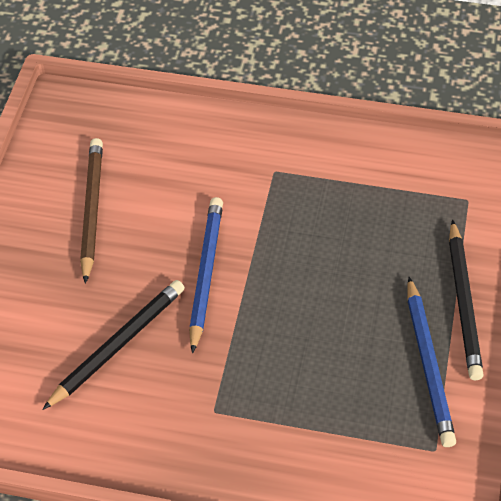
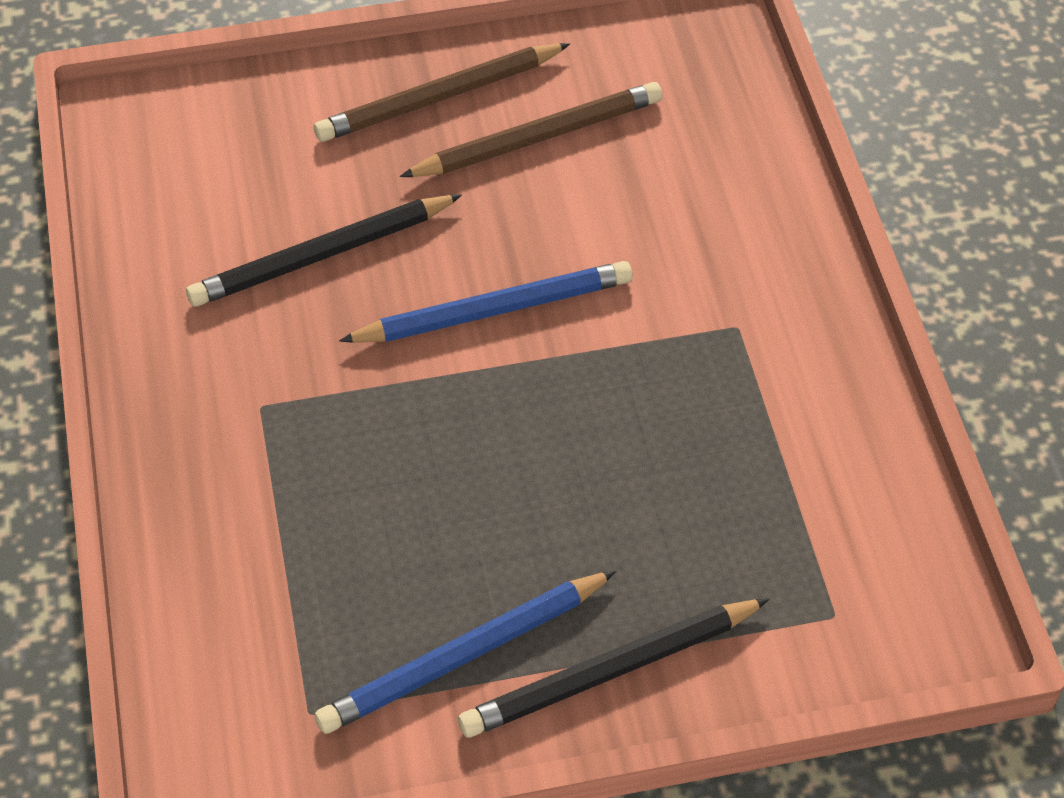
camera: 65 degrees right, 0 degrees up
(31, 246) = (439, 98): none -> brown pencil
(118, 345) = (321, 256): black pencil -> black pencil turned 135 degrees clockwise

